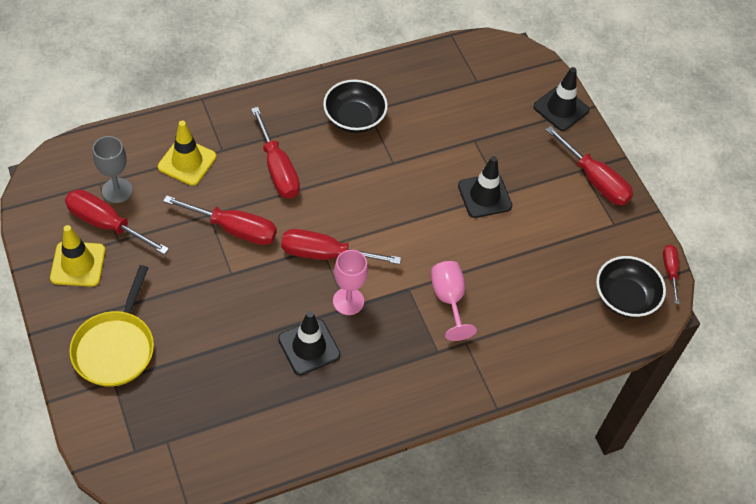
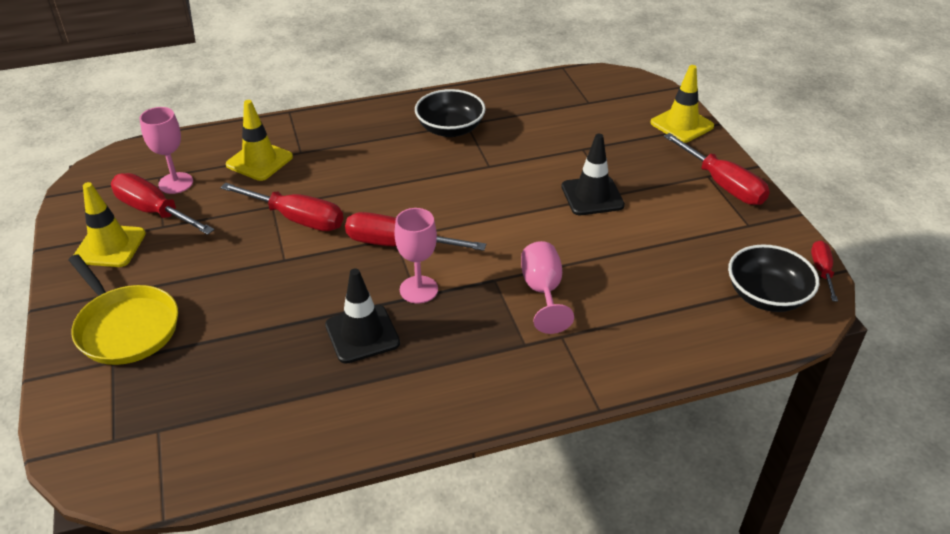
camera: 10 degrees right, 15 degrees down
(115, 347) = (125, 327): yellow pan -> yellow pan turned 60 degrees counterclockwise
(117, 190) = (176, 183): grey goblet -> pink goblet
(277, 169) = (358, 168): red screwdriver -> none
(561, 108) = (681, 124): black traffic cone -> yellow traffic cone

